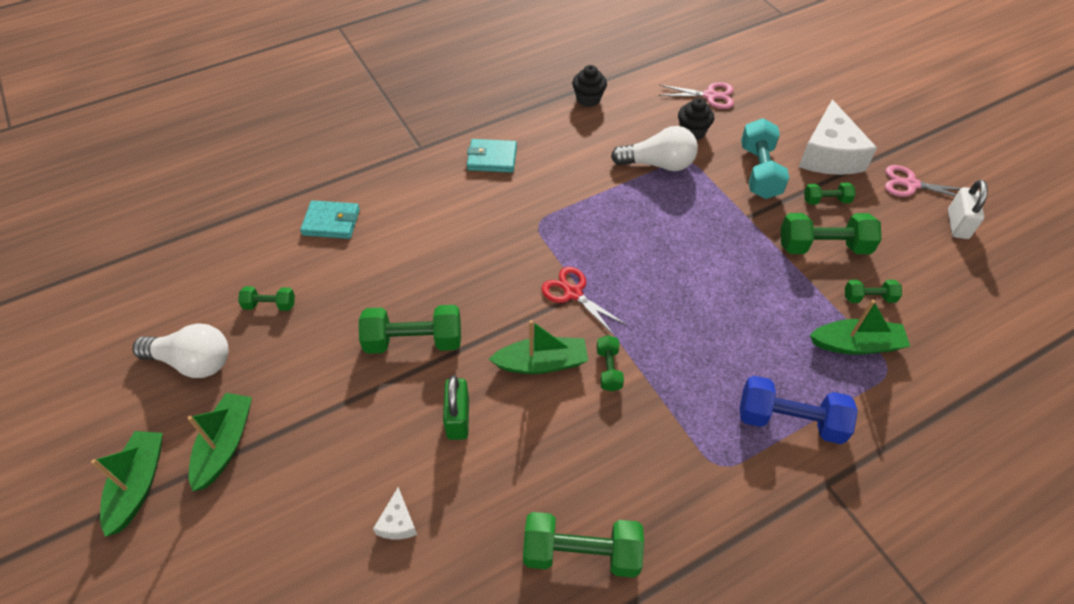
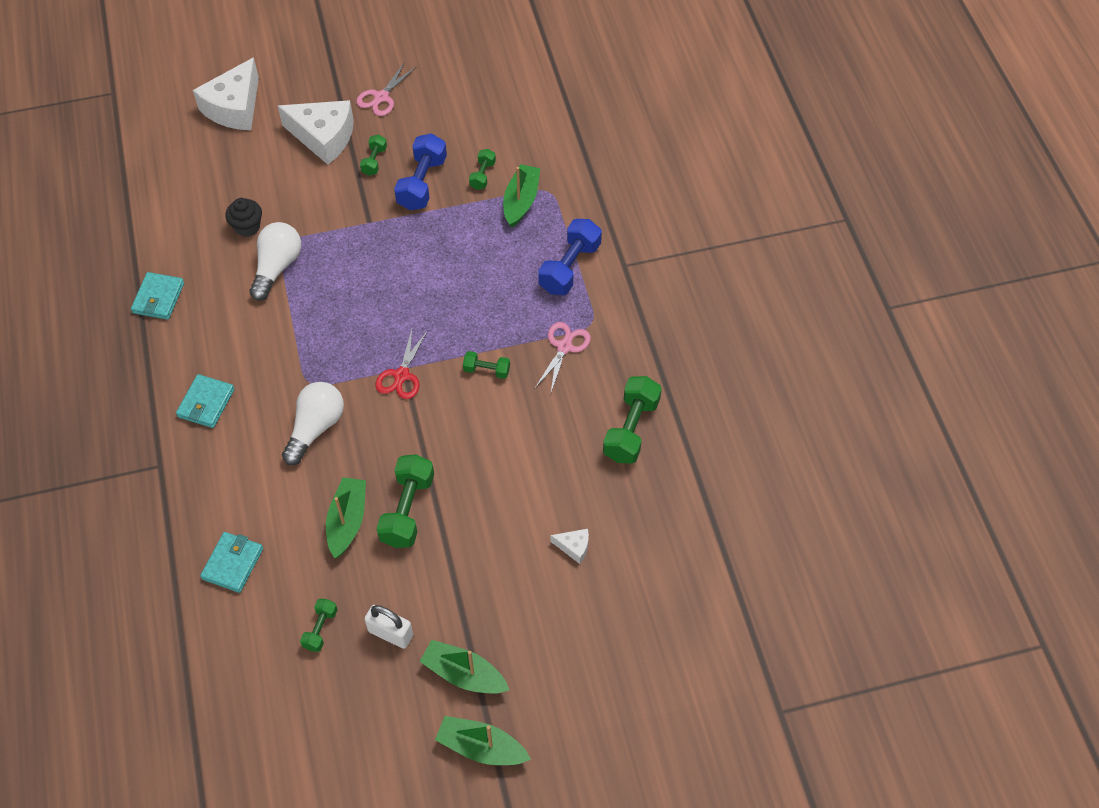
camera: 75 degrees left, 5 degrees up
(193, 362) = (364, 701): white light bulb -> white light bulb (315, 428)
(458, 418) = (496, 489): green padlock -> none
(541, 363) = (464, 416): green boat -> green boat (347, 521)
(573, 293) = (401, 375): red scissors -> red scissors turned 45 degrees counterclockwise
(588, 99) = (158, 298): black cupcake -> turquoise wallet
(710, 96) = (204, 196): pink scissors -> pink scissors (564, 347)
(759, 172) = (321, 194): turquoise dumbbell -> none
(820, 86) = (234, 107): none -> white cheese
(823, 247) = (422, 183): green dumbbell -> blue dumbbell
(957, 224) = (435, 87): white padlock -> white padlock (390, 633)

